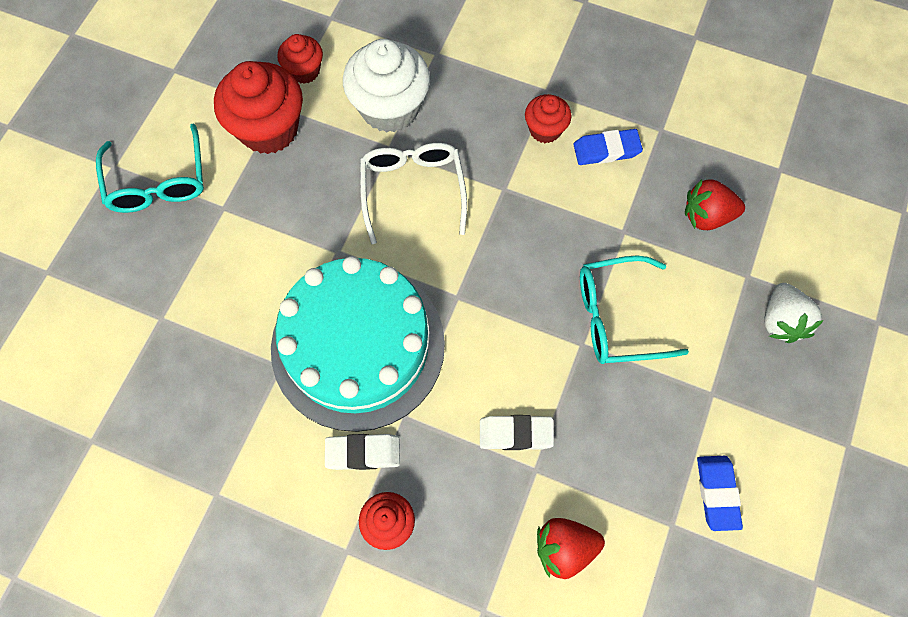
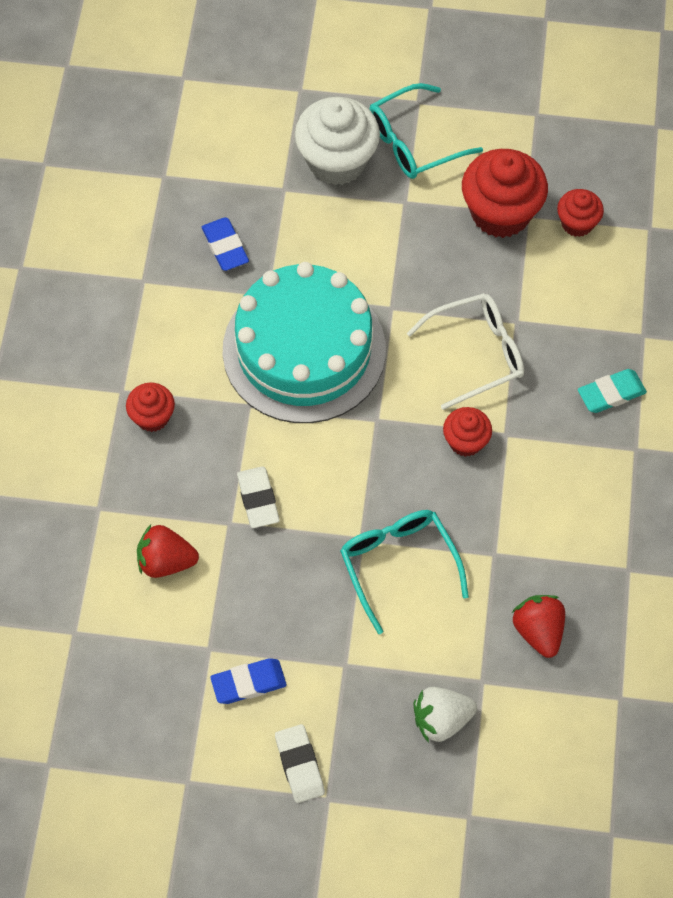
camera: 75 degrees right, 5 degrees down
(363, 453) = (207, 380): white eraser -> white eraser (299, 765)
(390, 108) = (562, 309): white cupcake -> white cupcake (337, 161)
(487, 94) = (611, 393): none -> turquoise eraser
(545, 130) = (587, 457): red cupcake -> red cupcake (465, 441)
(564, 548) = (166, 561): red strawberry -> red strawberry turned 60 degrees counterclockwise
(606, 150) = (583, 520): blue eraser -> blue eraser (225, 247)

